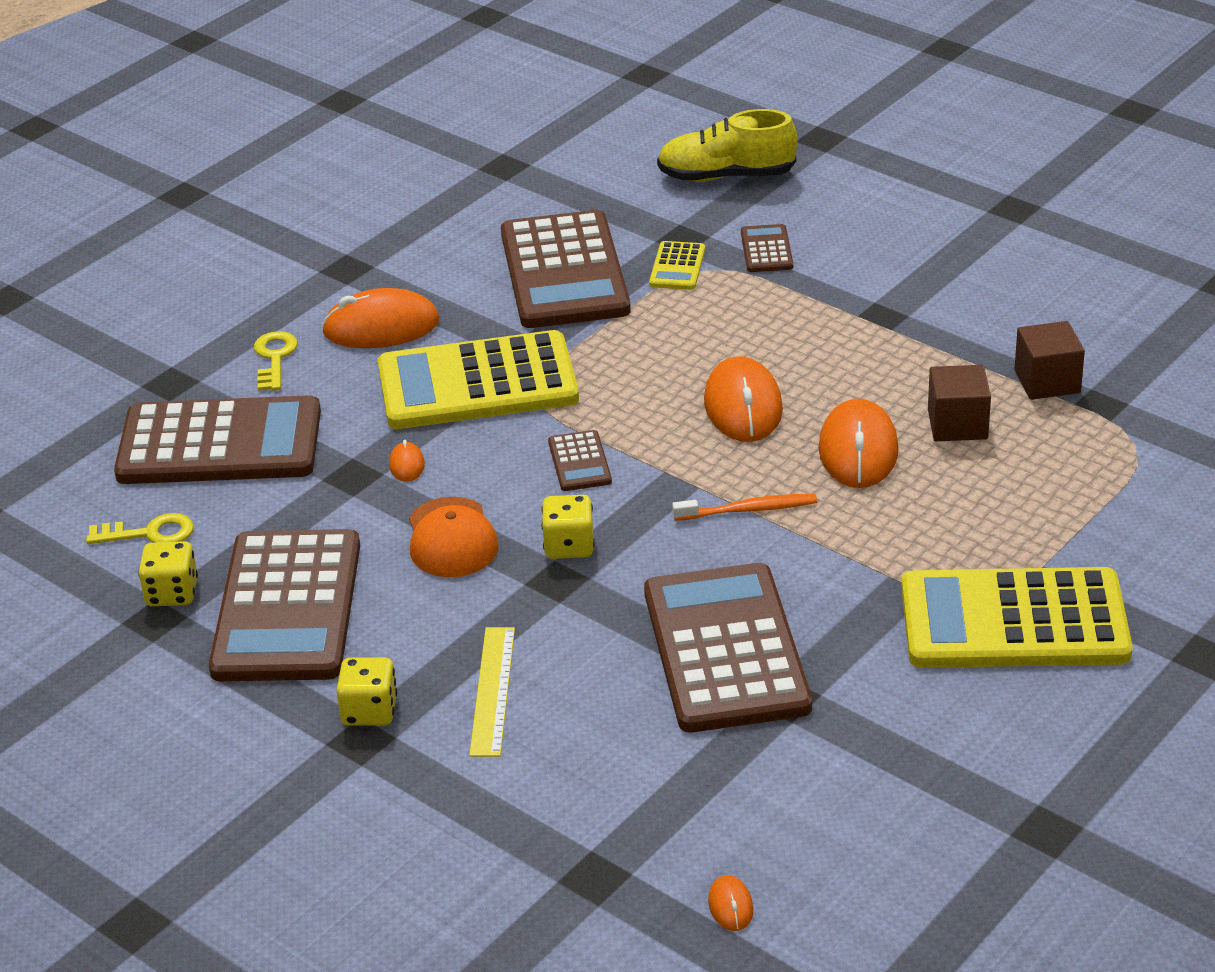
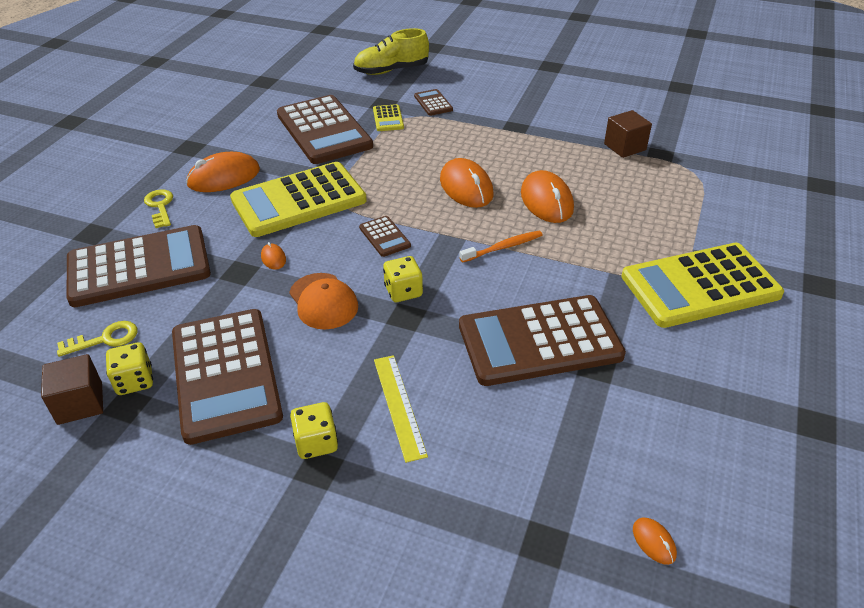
camera: 20 degrees left, 5 degrees up
(725, 649) = (539, 341): brown calculator -> brown calculator turned 75 degrees counterclockwise
(957, 424) = (592, 177): brown cube -> brown cube (80, 403)

